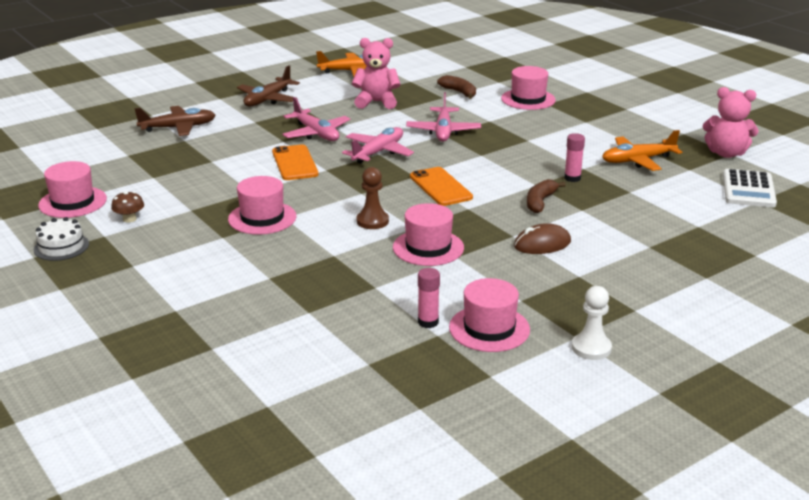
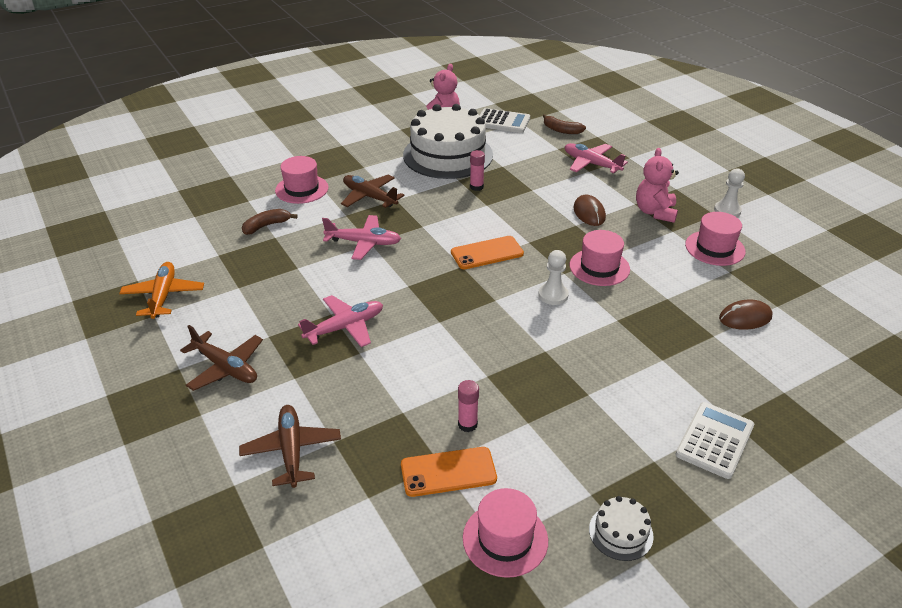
camera: 85 degrees left, 10 degrees up
(129, 219) = (550, 475): brown mushroom -> none
(150, 298) = (714, 440): none -> white calculator
(262, 218) = (547, 366): pink hat -> none
(295, 163) = (420, 344): orange phone -> orange phone (448, 472)
(342, 336) = (745, 318): none -> brown mouse
(372, 221) = (553, 295): brown pawn -> white pawn
(376, 102) = (271, 281): pink teddy bear -> pink teddy bear (655, 212)
(378, 152) = (404, 285): pink plane -> pink plane (591, 164)
(428, 322) = (713, 274): pink glue stick -> pink glue stick (467, 424)
(526, 128) = (369, 197): none -> brown plane
(540, 202) = (518, 206): brown banana -> brown banana (561, 130)
(637, 160) = (448, 155): orange plane -> white cake

